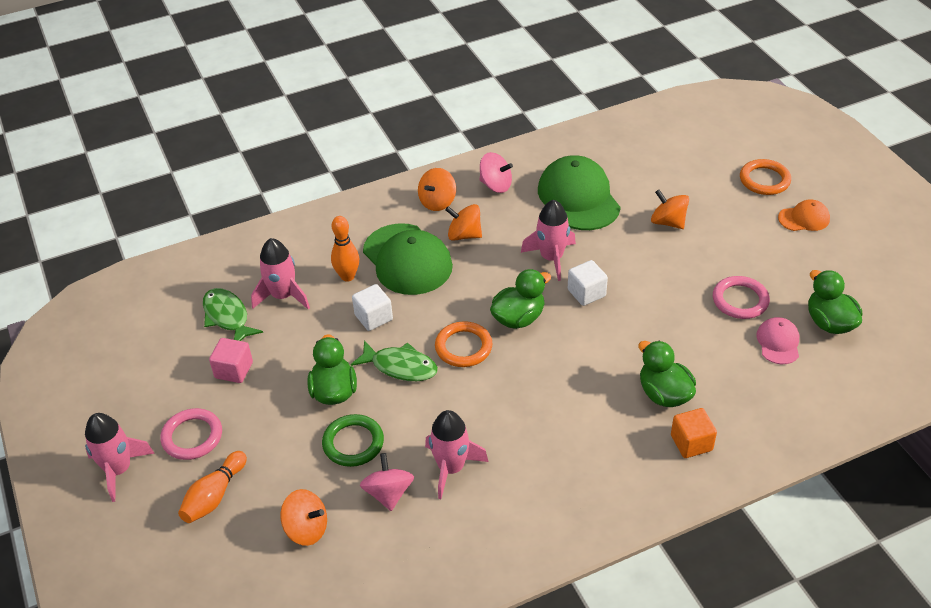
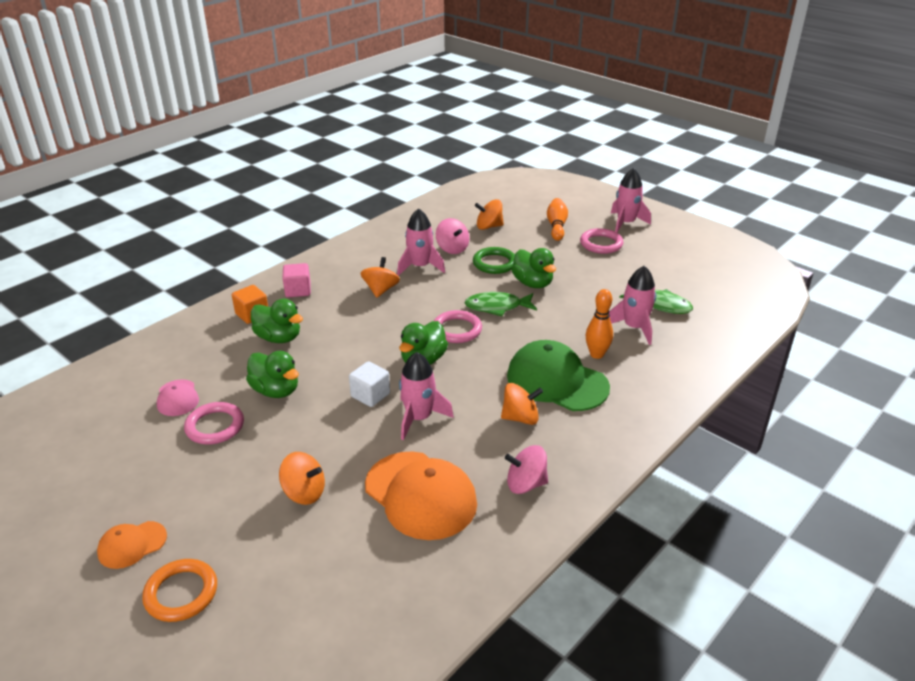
camera: 155 degrees right, 10 degrees down
(234, 370) = (615, 278): pink cube -> pink cube (298, 290)
(373, 317) = (546, 331): white cube -> none
(437, 202) = (574, 445): orange spinning top -> orange spinning top (381, 290)
(463, 347) = (457, 330): orange ring -> pink ring
(578, 198) = (420, 495): green cap -> orange cap
(829, 323) = (123, 427): green duck -> green duck (276, 390)

